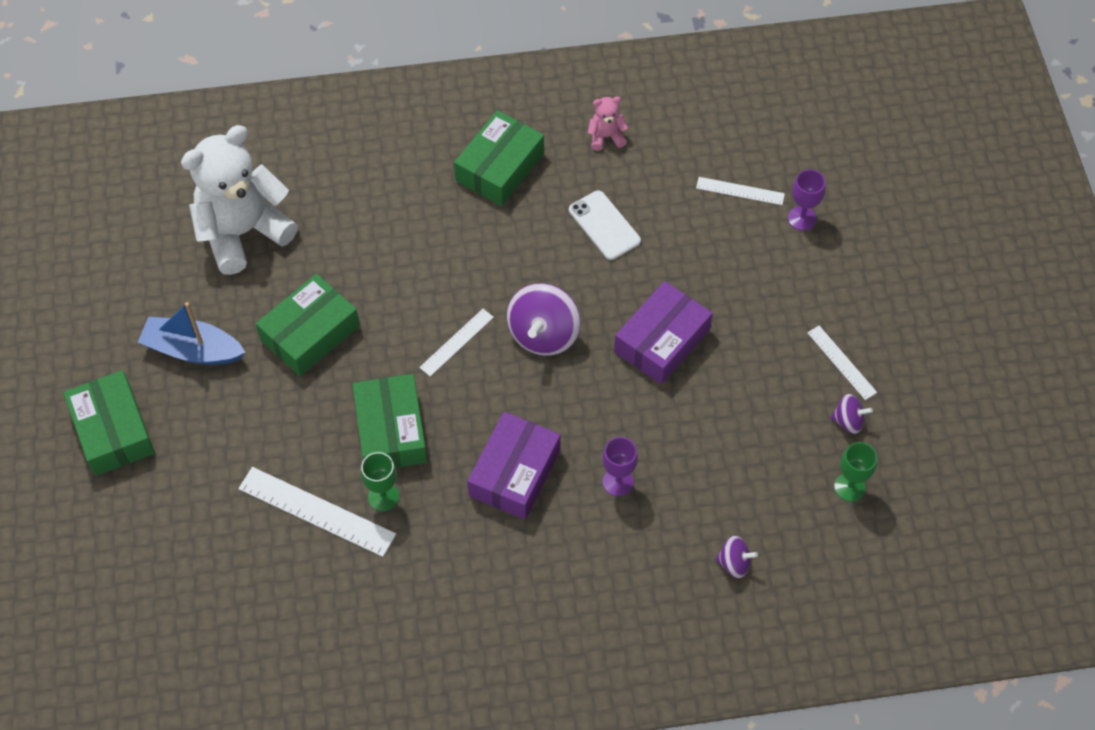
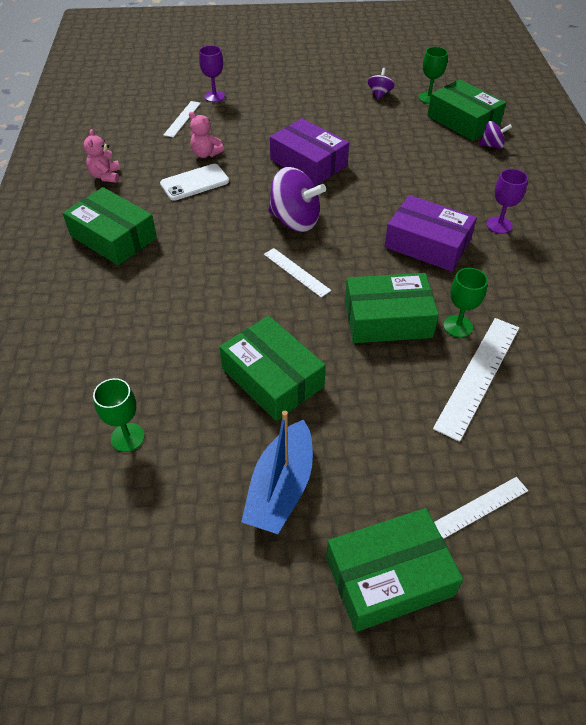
camera: 85 degrees left, 10 degrees down
(243, 232) = (127, 437): white teddy bear -> green goblet
(618, 482) = (432, 191): purple goblet -> purple goblet (499, 225)
(665, 228) = (206, 154): none -> pink teddy bear
(734, 563) = (492, 145): purple spinning top -> purple spinning top turned 75 degrees clockwise
(794, 530) = (463, 120): none -> green box
(841, 362) = (334, 92): white ruler -> white ruler (479, 508)

